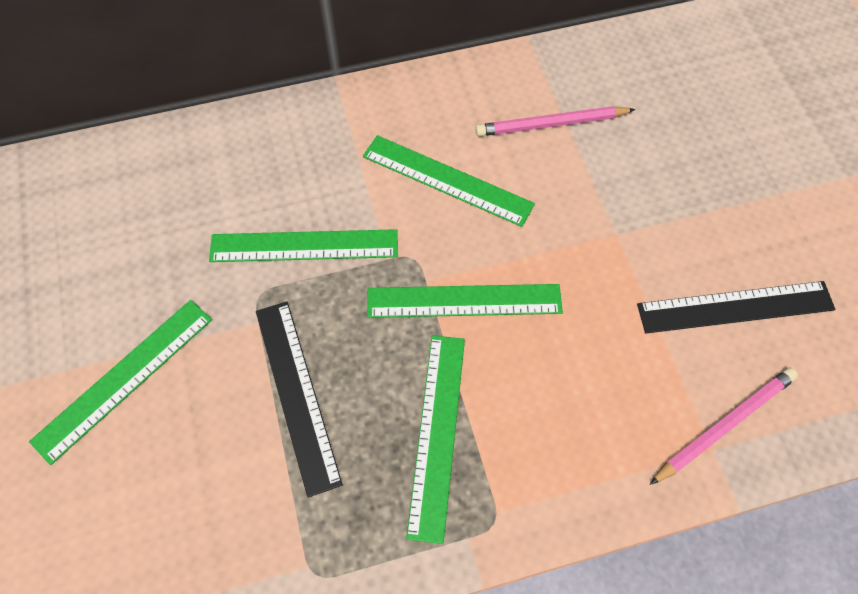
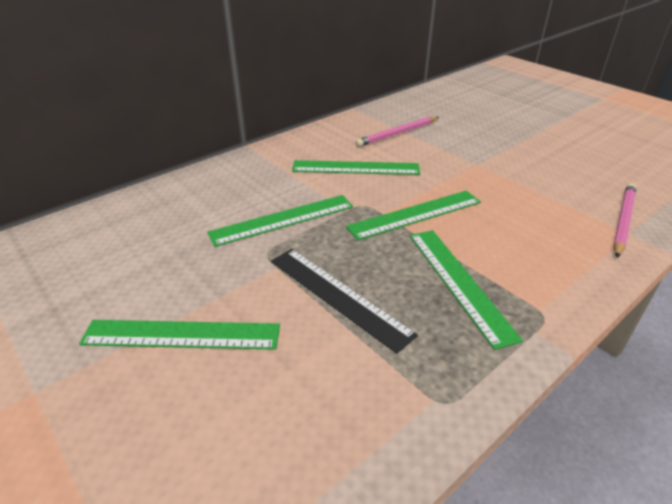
camera: 25 degrees left, 25 degrees down
(124, 378) = (182, 335): green ruler -> green ruler turned 75 degrees clockwise
(735, 307) = (571, 174): black ruler -> none

